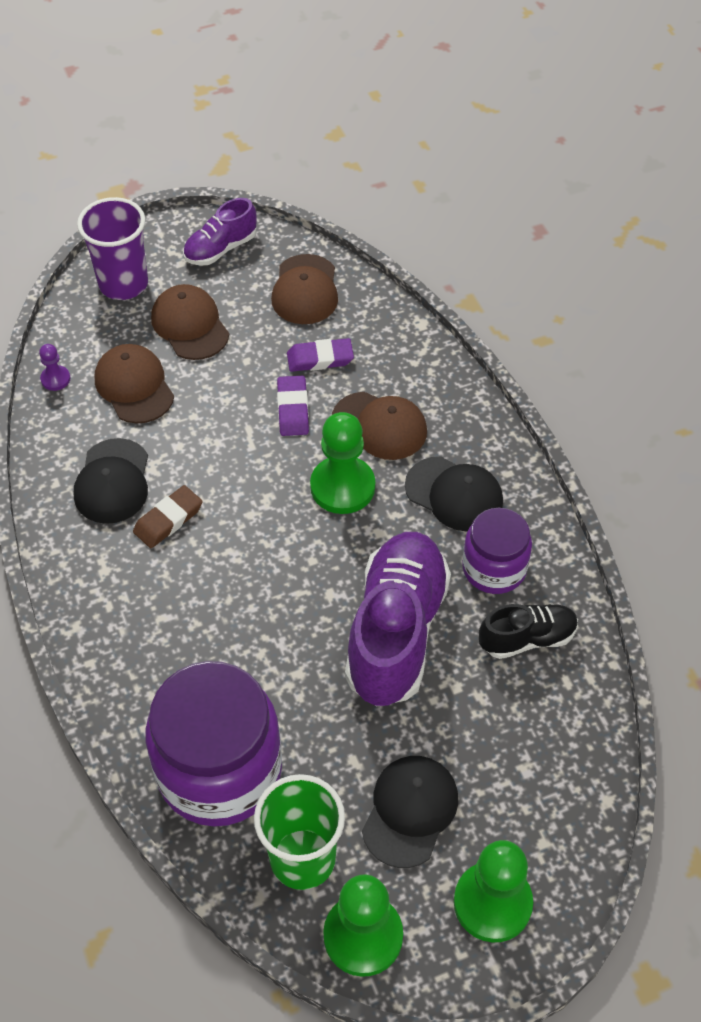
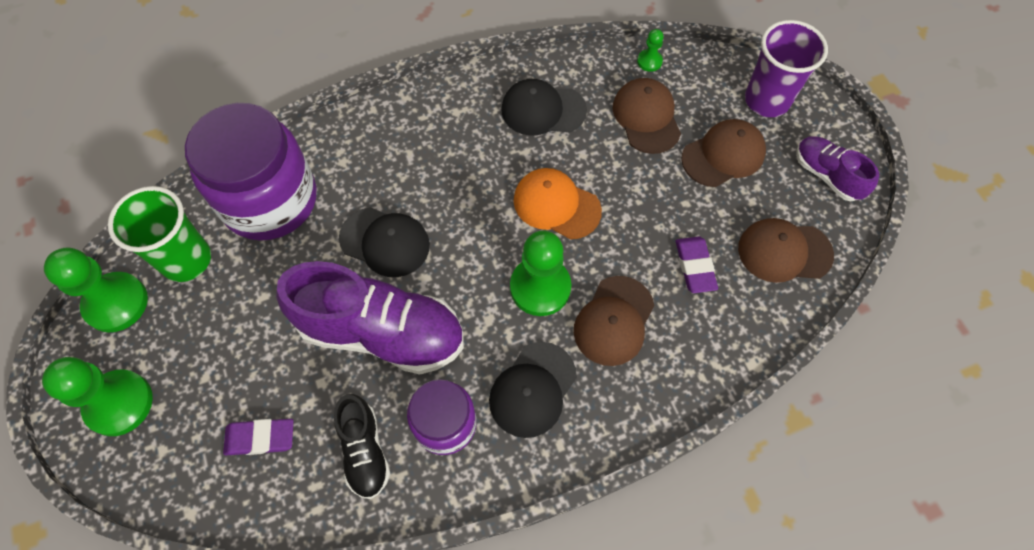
camera: 90 degrees right, 10 degrees up
(55, 379) = (649, 61): purple pawn -> green pawn
(134, 386) = (646, 117): brown cap -> brown cap turned 75 degrees counterclockwise
(168, 520) = (504, 152): brown eraser -> none
(243, 471) = (556, 205): none -> orange cap
(293, 409) = (630, 243): purple eraser -> purple eraser (260, 438)
(410, 811) = (211, 340): black cap -> black cap (385, 242)

